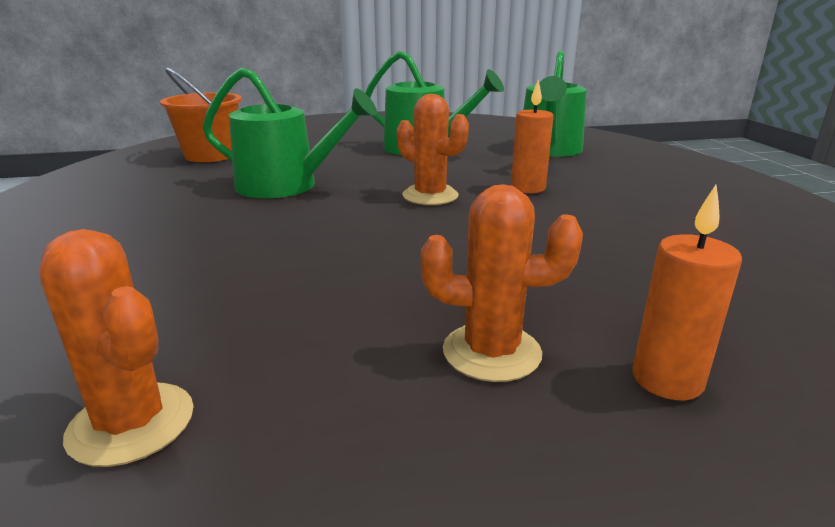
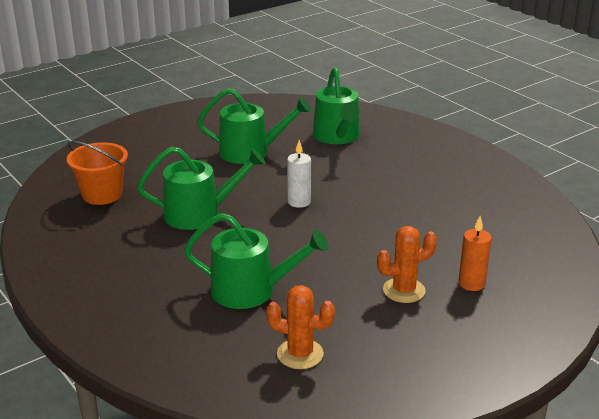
camera: 25 degrees left, 5 degrees up
(218, 281) = (251, 290): none -> green watering can
(430, 196) = (299, 202): orange cactus -> white candle
(528, 188) = (350, 181): orange candle -> none

